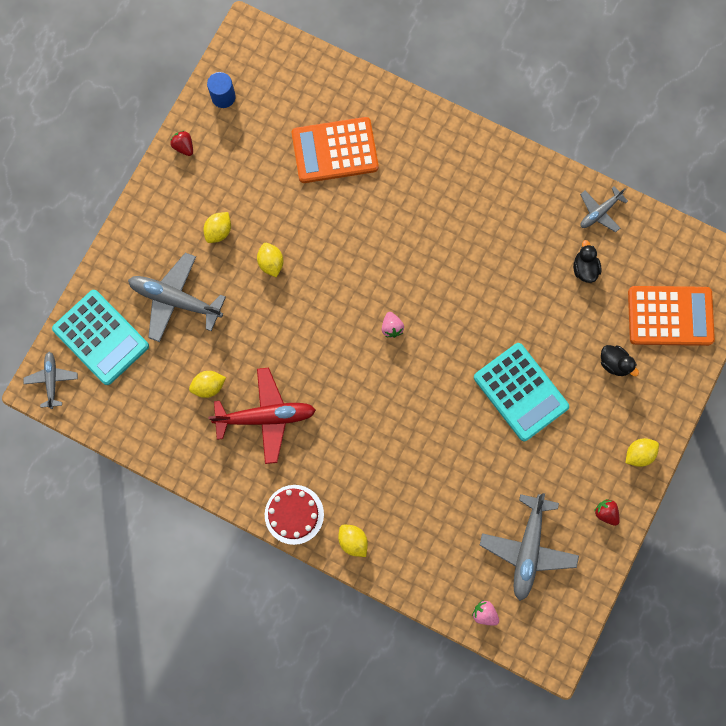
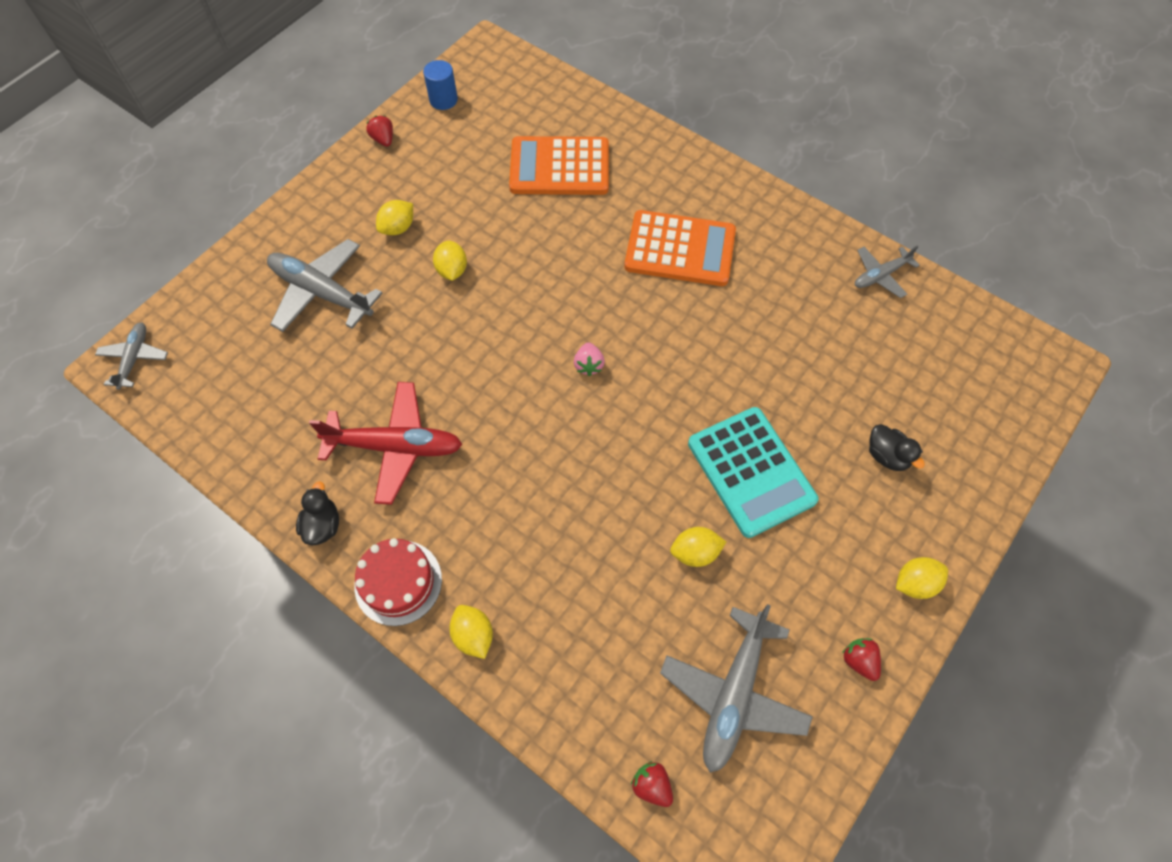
camera: 10 degrees right, 15 degrees down
(101, 337) = (214, 320): turquoise calculator -> none
(209, 386) = (331, 397): yellow lemon -> yellow lemon (695, 552)
(484, 613) = (651, 785): pink strawberry -> red strawberry
(584, 268) = (855, 335): black duck -> black duck (323, 525)
(670, 316) = (969, 409): orange calculator -> orange calculator (680, 249)

